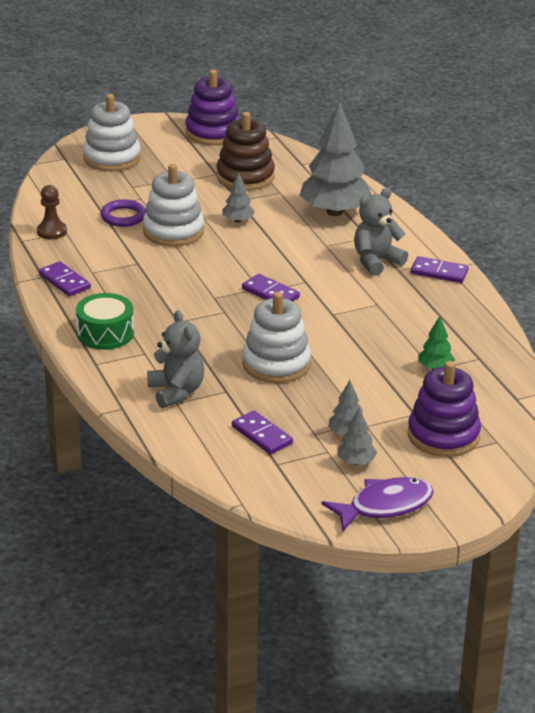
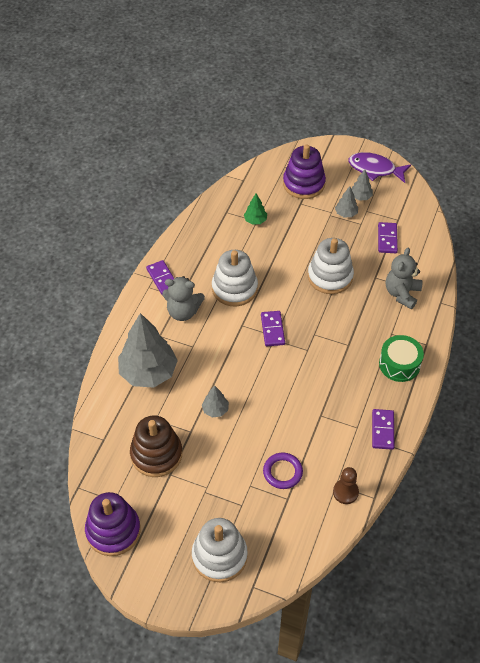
camera: 135 degrees left, 20 degrees up
(173, 231) = (267, 430): white stacking toy -> white stacking toy (234, 288)

